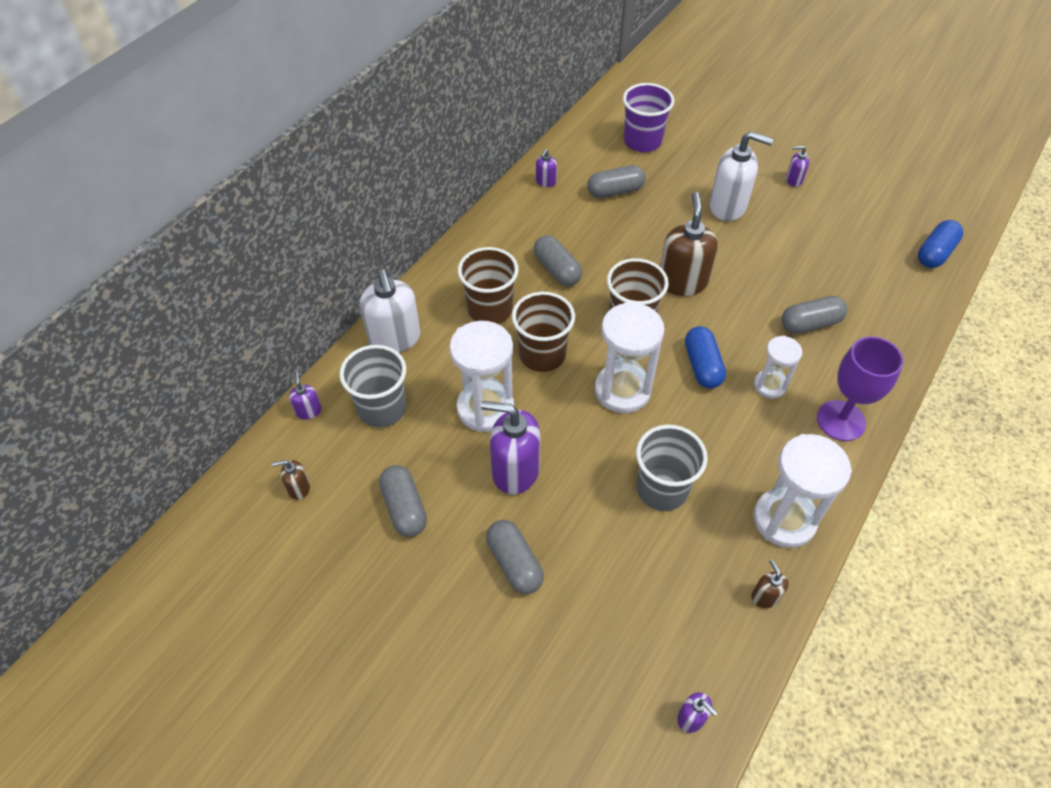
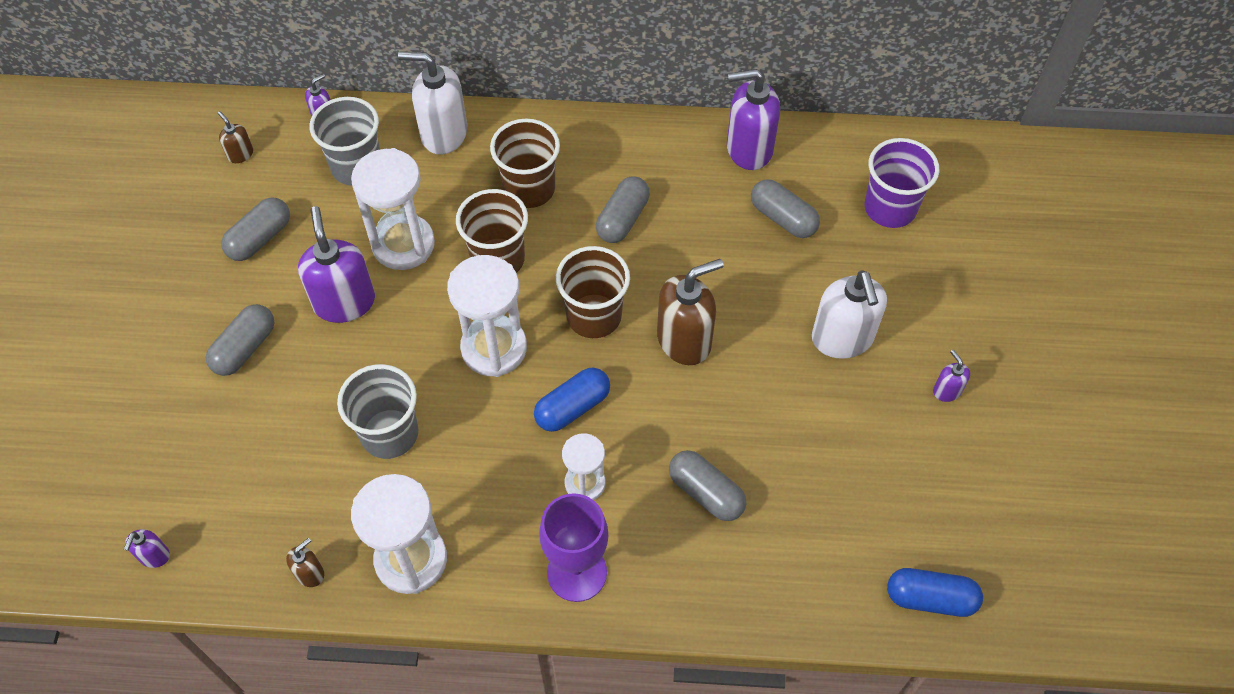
camera: 60 degrees right, 5 degrees up
(395, 339) = (443, 134): white soap dispenser -> white soap dispenser turned 60 degrees clockwise
(545, 182) = (748, 149): purple soap dispenser -> purple soap dispenser, size x2.12

